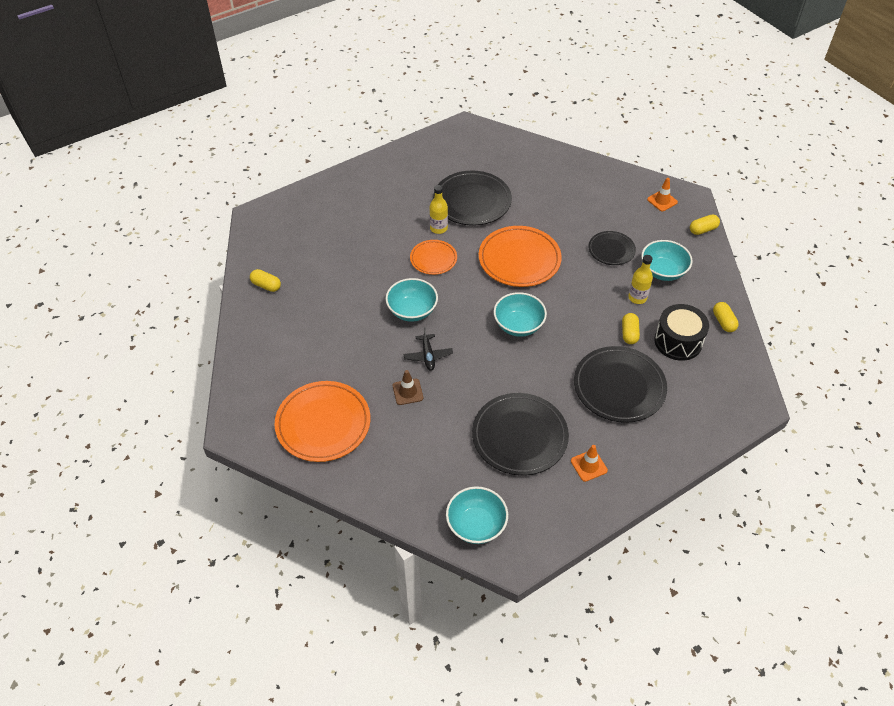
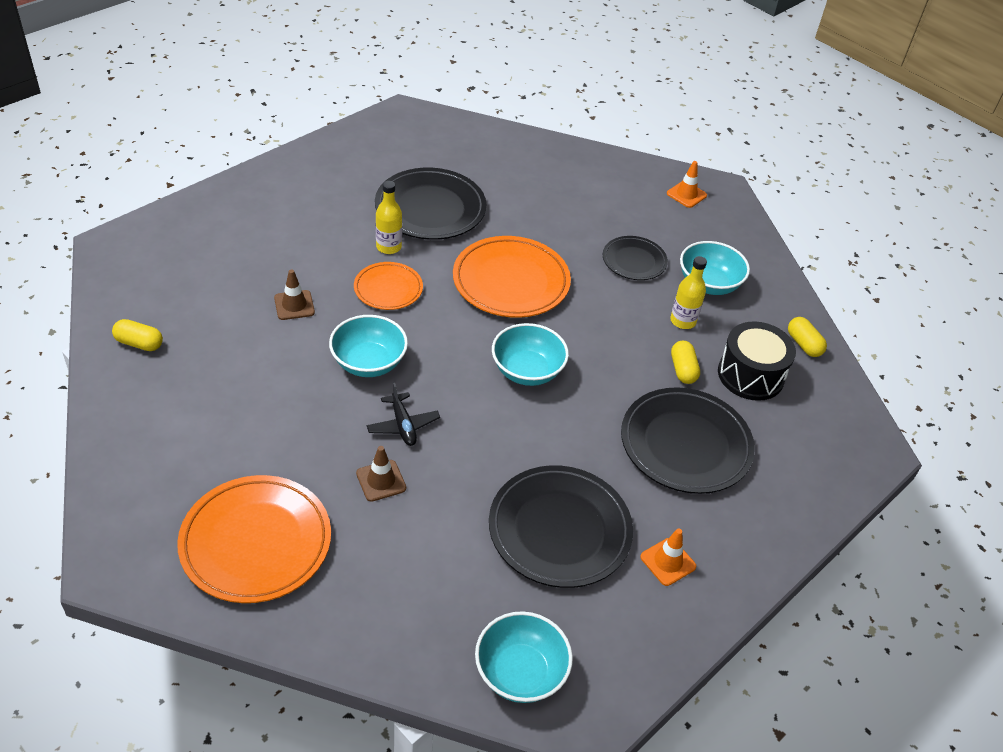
camera: 15 degrees left, 5 degrees down
(369, 266) = (294, 305): none -> brown traffic cone
(703, 230) = (747, 228): yellow capsule -> none

